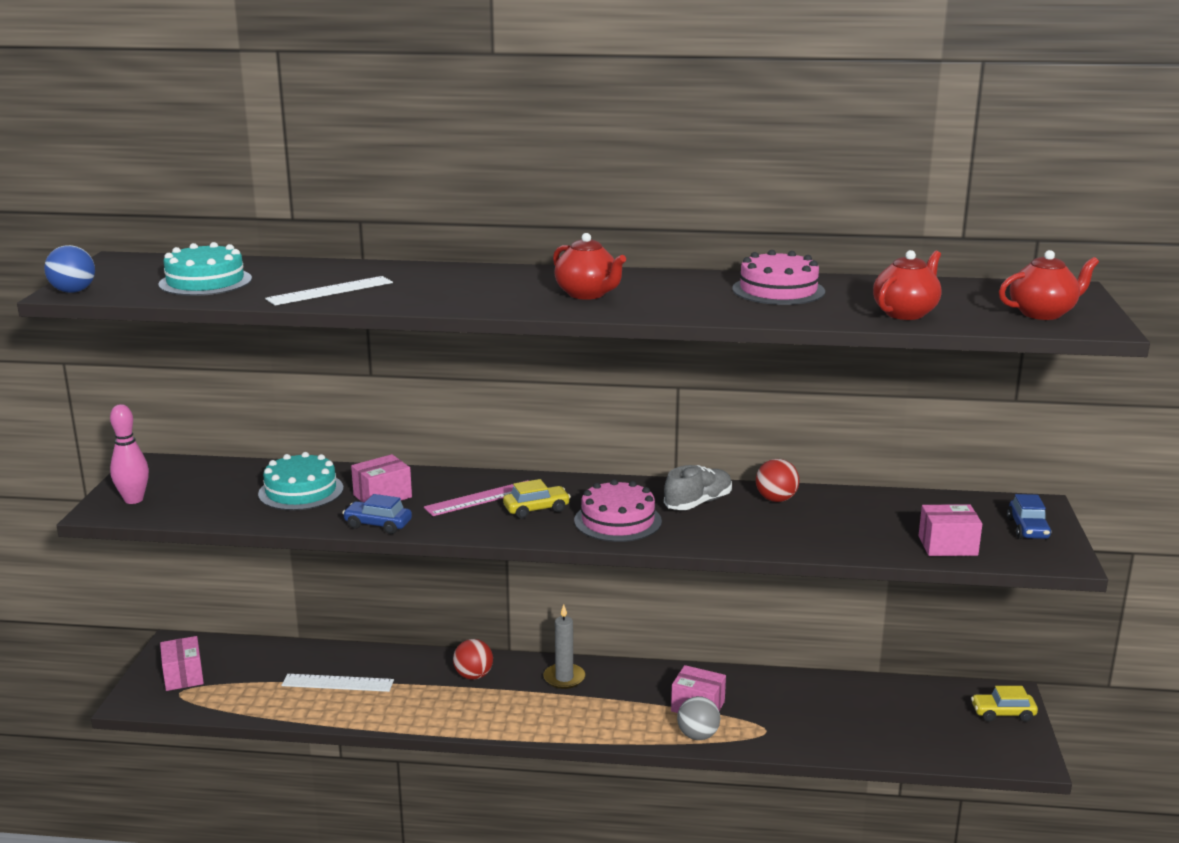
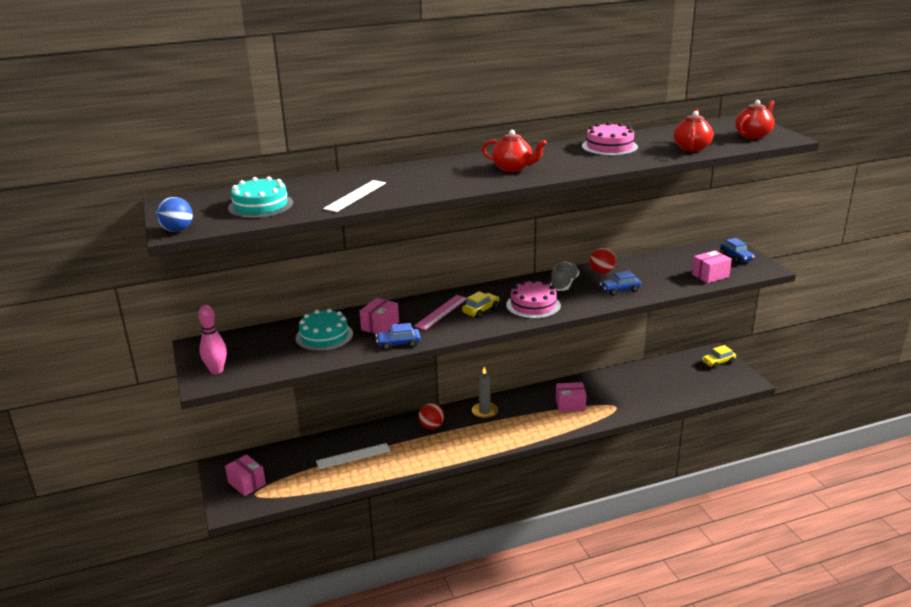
camera: 25 degrees left, 5 degrees up
(698, 736) = (584, 420): grey ball -> none
(773, 531) = (620, 290): none -> blue car

